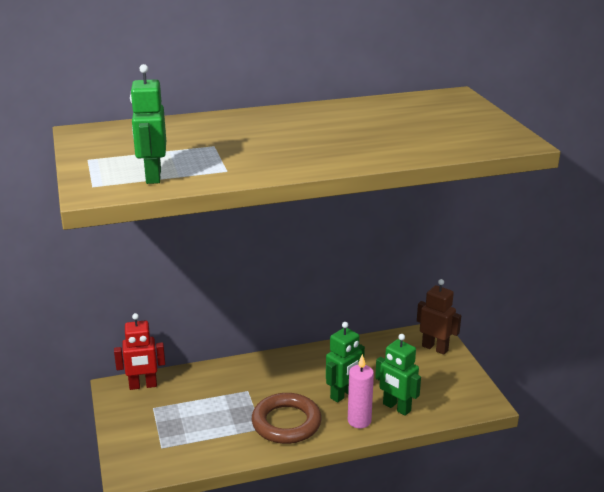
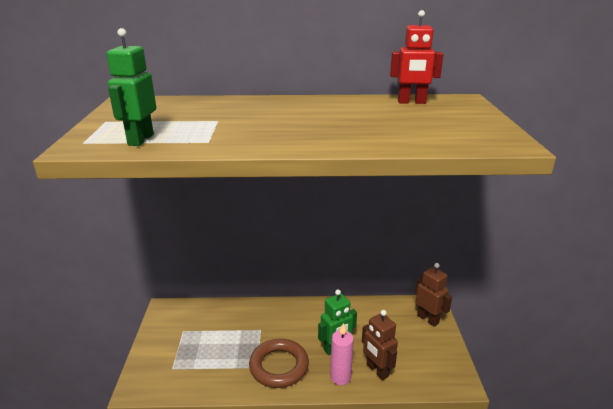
camera: 15 degrees right, 0 degrees up
(143, 385) = (185, 310): red robot -> red robot (411, 102)
(396, 407) = (377, 370): green robot -> brown robot

